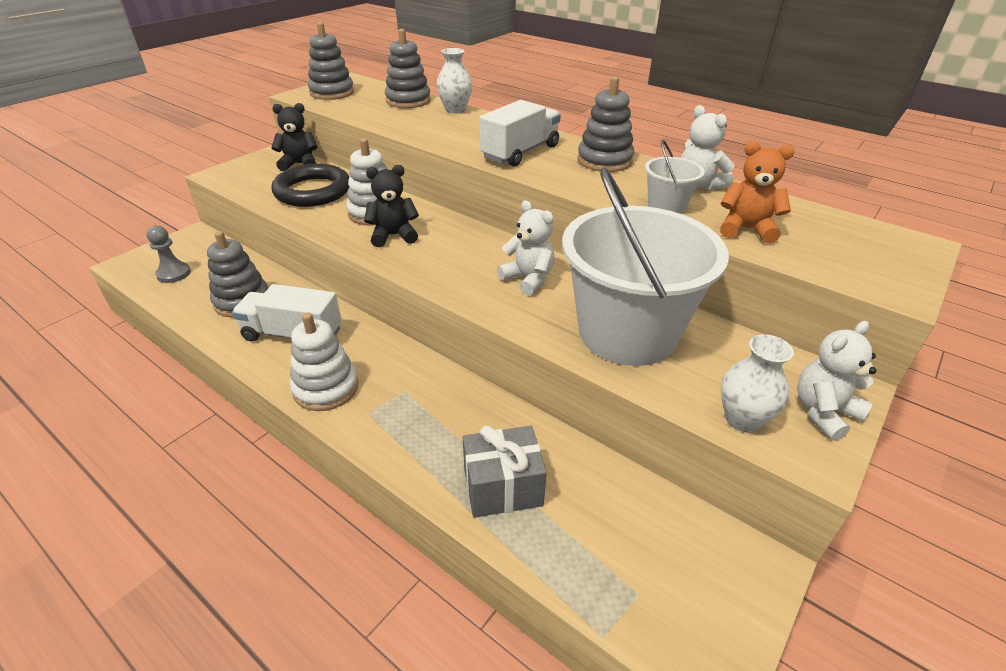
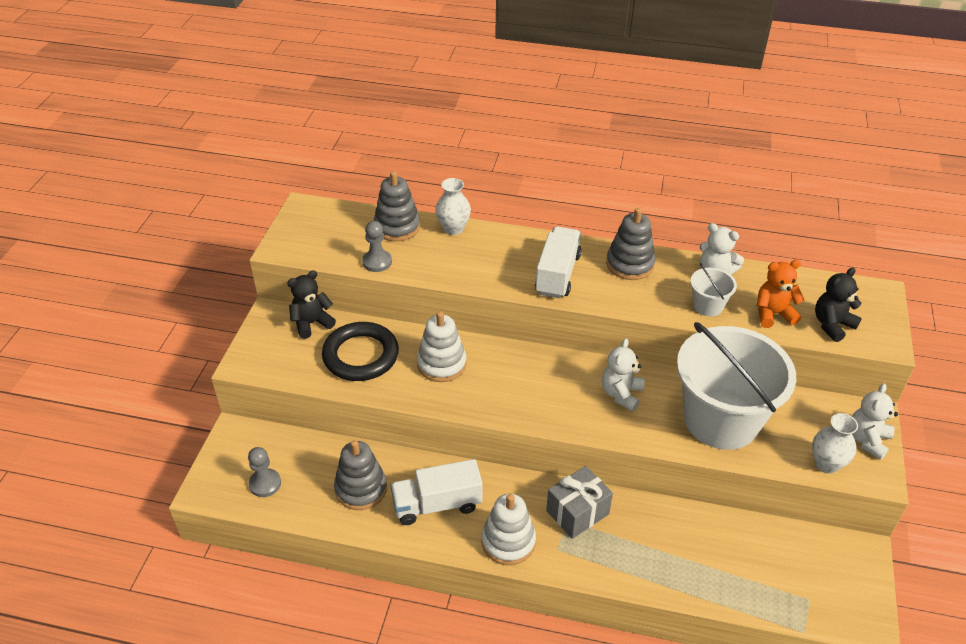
camera: 25 degrees left, 5 degrees up
(332, 93) = (310, 235): grey stacking toy -> none
(365, 115) = (377, 262): none -> grey pawn
(393, 236) = (481, 385): black teddy bear -> black teddy bear (832, 325)
(503, 487) = (689, 566): grey gift -> grey gift (577, 512)
(528, 279) = (621, 394): white teddy bear -> white teddy bear turned 90 degrees counterclockwise

